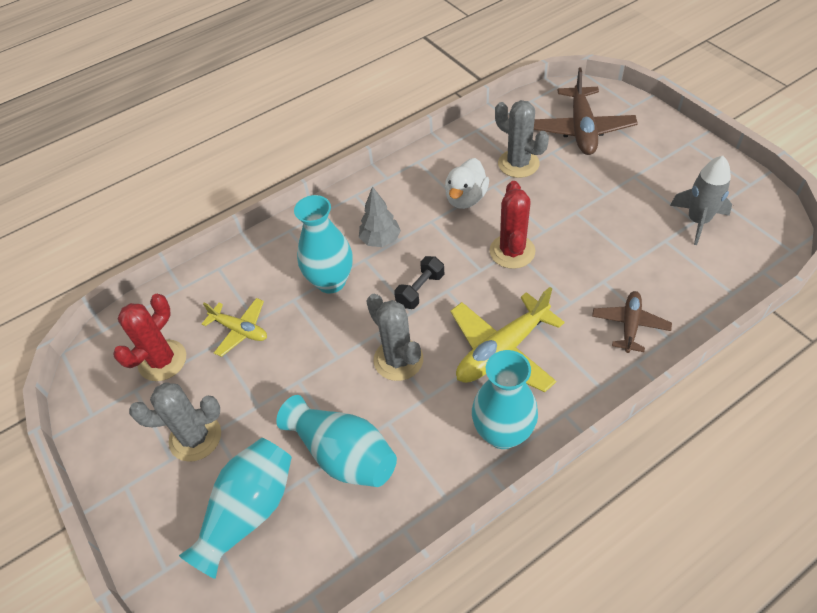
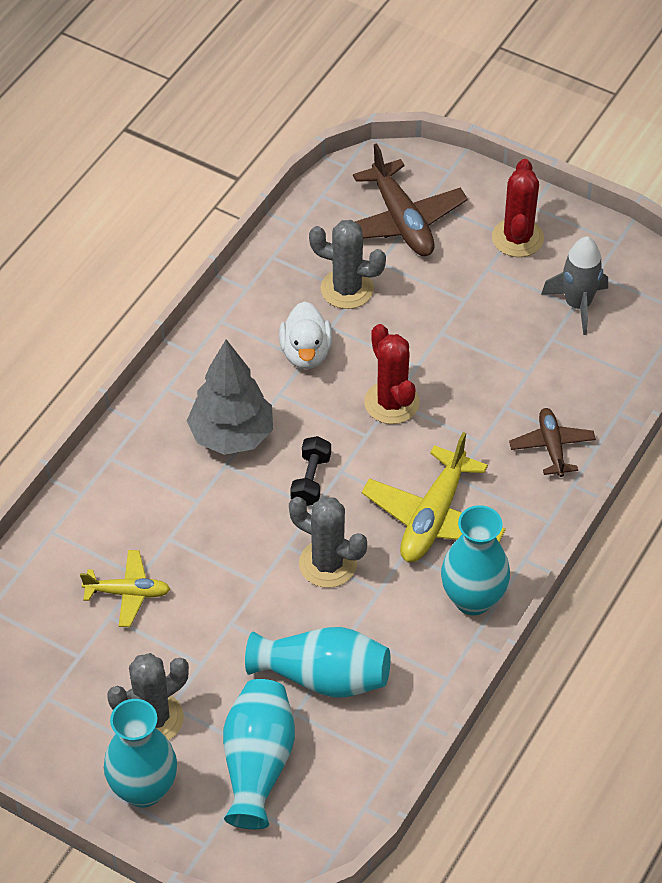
camera: 30 degrees left, 0 degrees up
(162, 360) = (58, 656): red cactus -> red cactus (517, 238)
(331, 281) = (201, 503): turquoise vase -> turquoise vase (143, 789)
(380, 240) = (232, 436): grey tree -> grey tree, size x1.63

